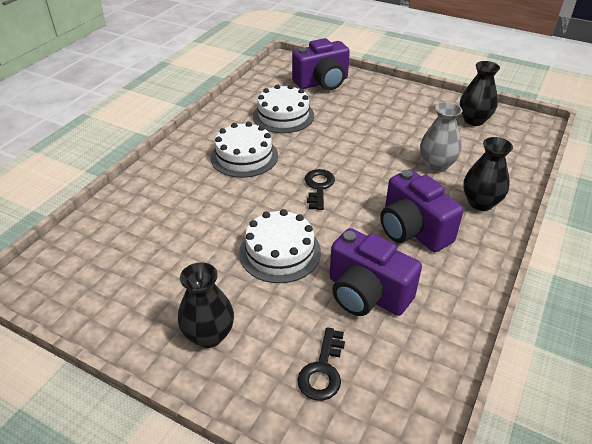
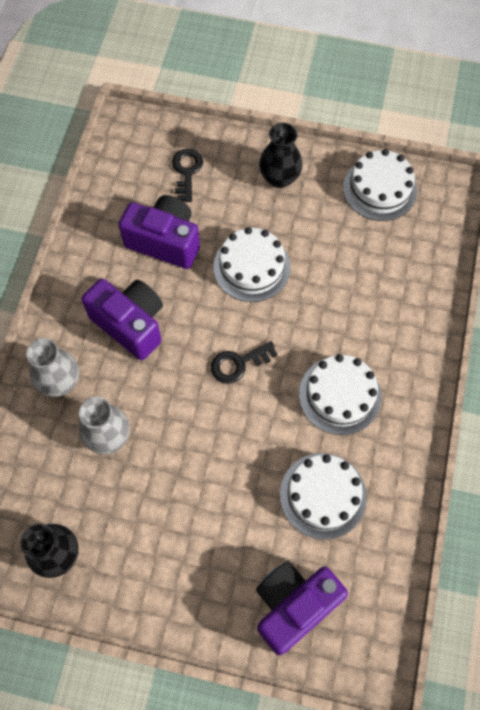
camera: 165 degrees right, 25 degrees up
(103, 297) = (379, 189): none -> white cake
(318, 187) = (238, 363): black key -> black key turned 75 degrees clockwise
(480, 203) = (60, 381): black vase -> grey vase

